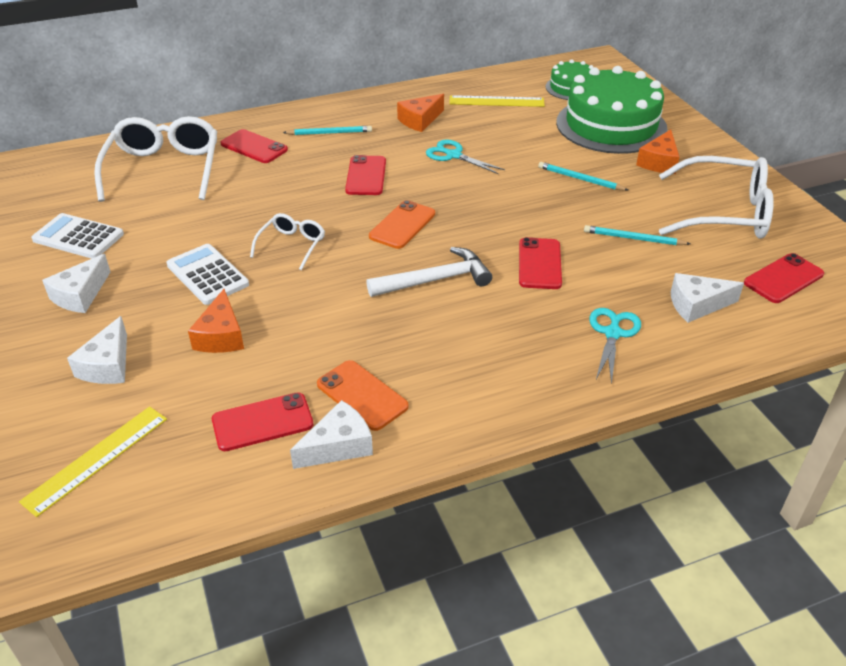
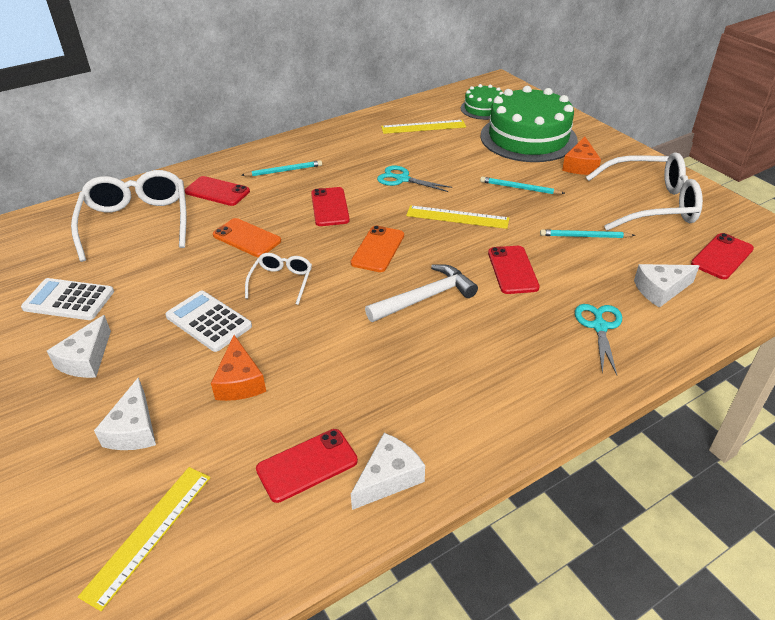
camera: 10 degrees left, 0 degrees up
(362, 395) = (394, 422): orange phone -> orange phone (247, 238)
(420, 120) = (362, 151): orange cheese -> none
(499, 202) = (457, 217): none -> yellow ruler

